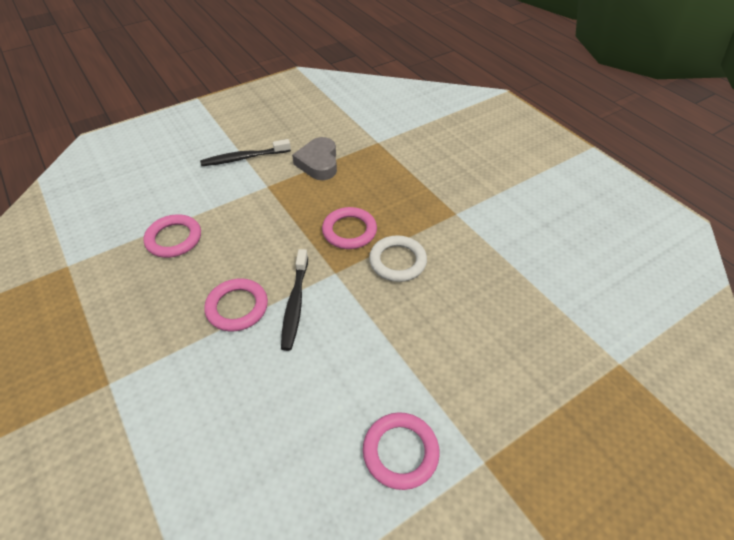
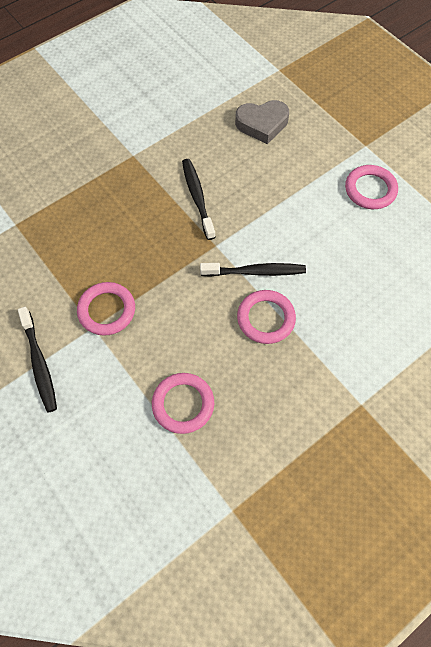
camera: 95 degrees left, 15 degrees up
(318, 163) = (52, 279): grey heart -> grey heart (262, 124)
(349, 231) = (161, 239): pink ring -> pink ring (107, 310)
(397, 261) = (197, 198): white ring -> black toothbrush

